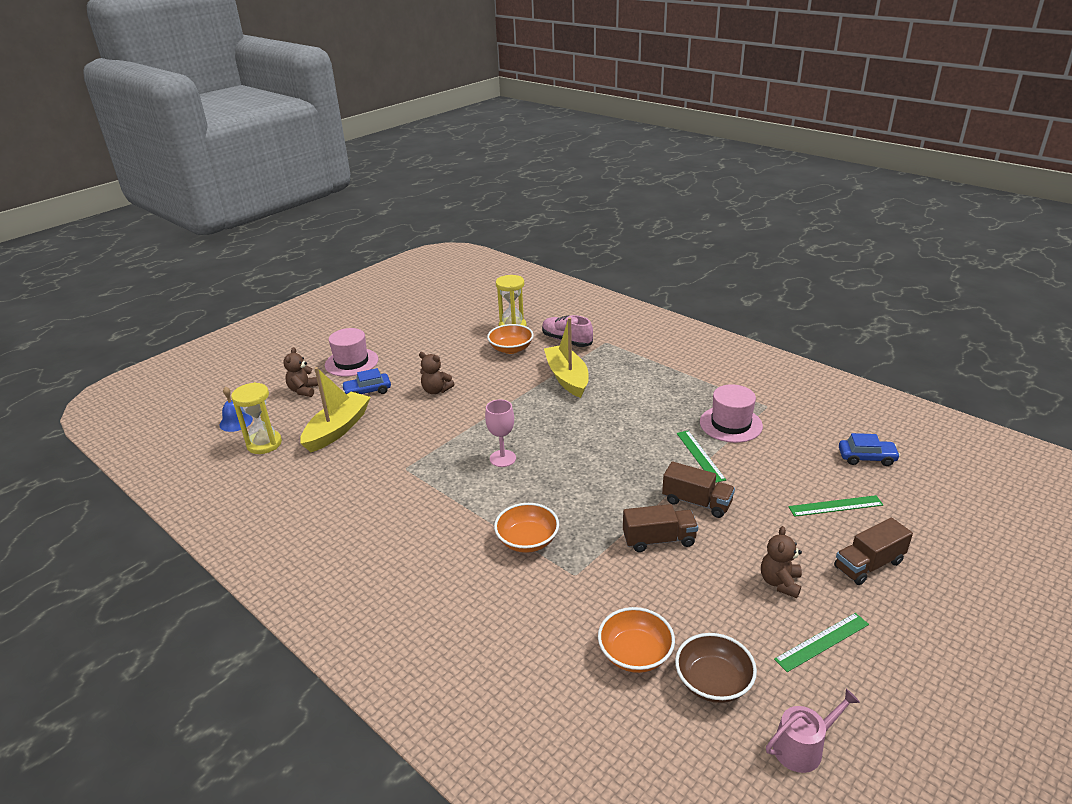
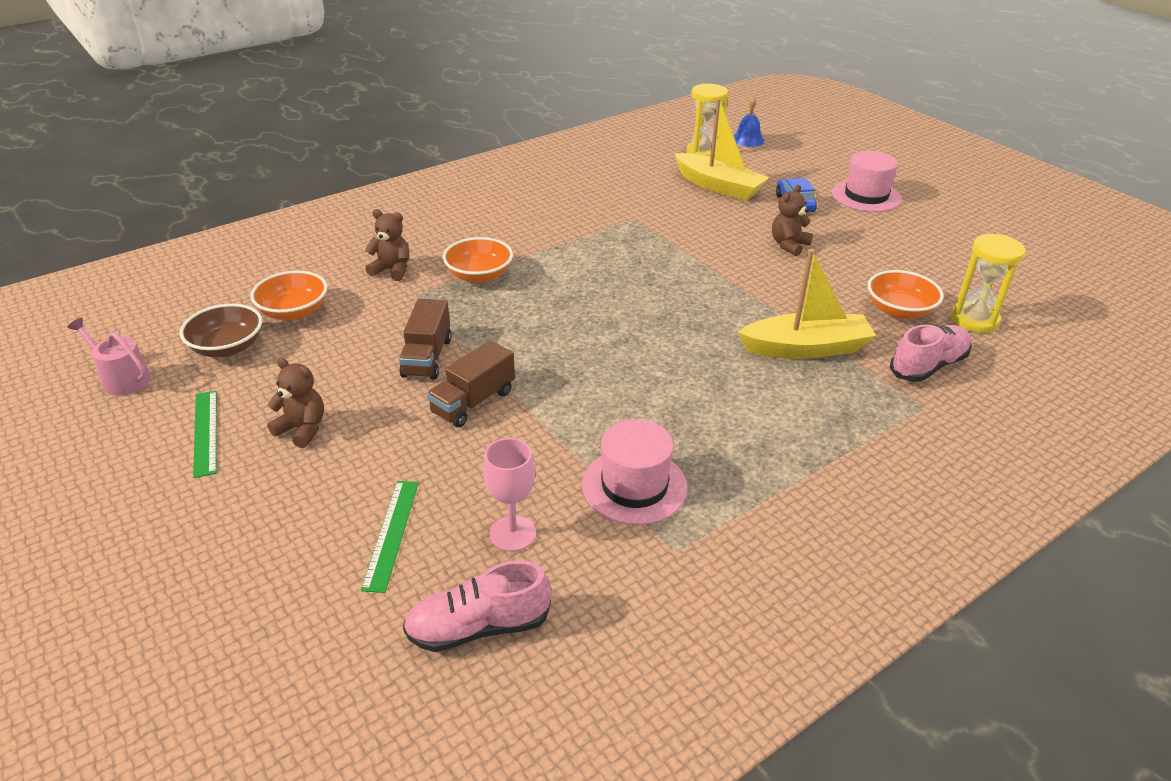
camera: 100 degrees right, 5 degrees up
(303, 390) = (803, 169): brown teddy bear -> brown teddy bear (392, 270)
(502, 458) = (626, 276): pink goblet -> pink goblet (513, 533)
(700, 456) = (567, 430): green ruler -> none
(802, 747) = (122, 379): pink watering can -> pink watering can turned 135 degrees clockwise
(866, 458) = (478, 627): blue car -> pink shoe
(868, 564) = (270, 519): brown truck -> none

